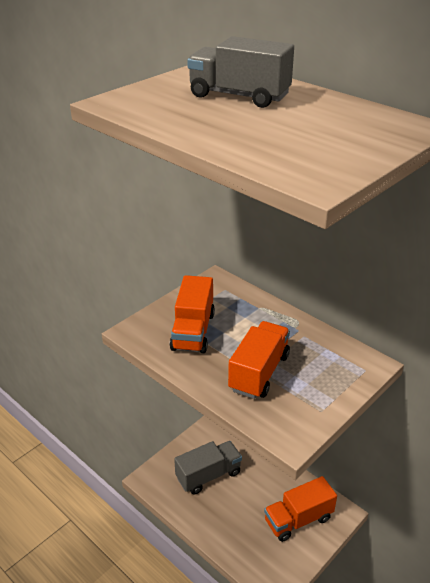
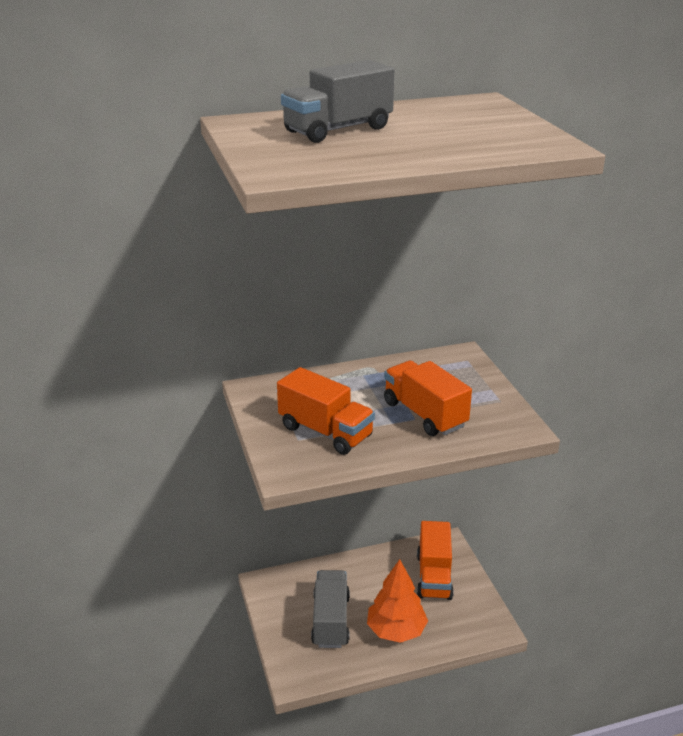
camera: 60 degrees left, 5 degrees down
(226, 518) = (396, 630): none -> orange tree

